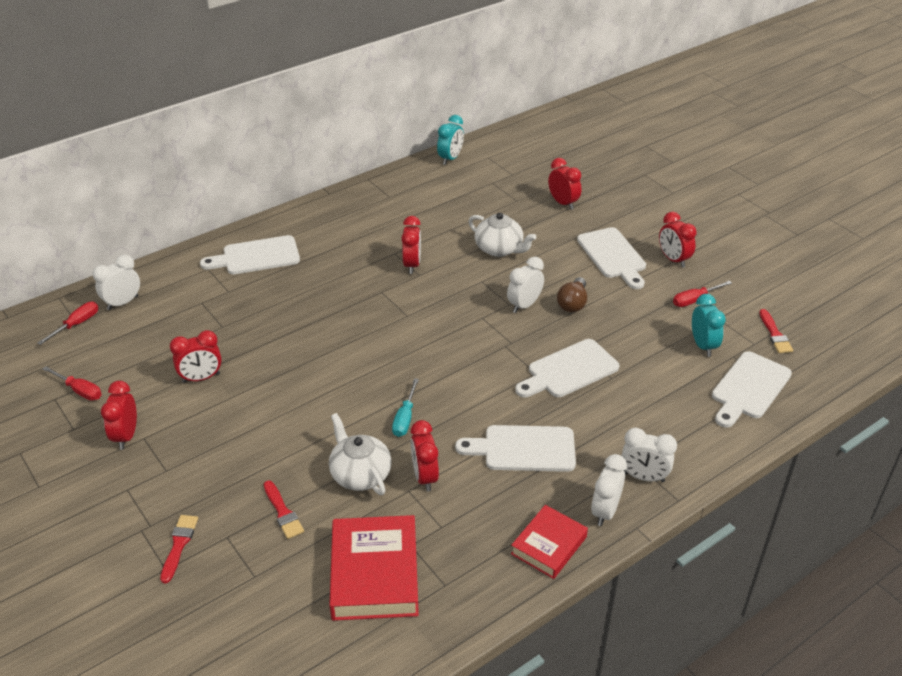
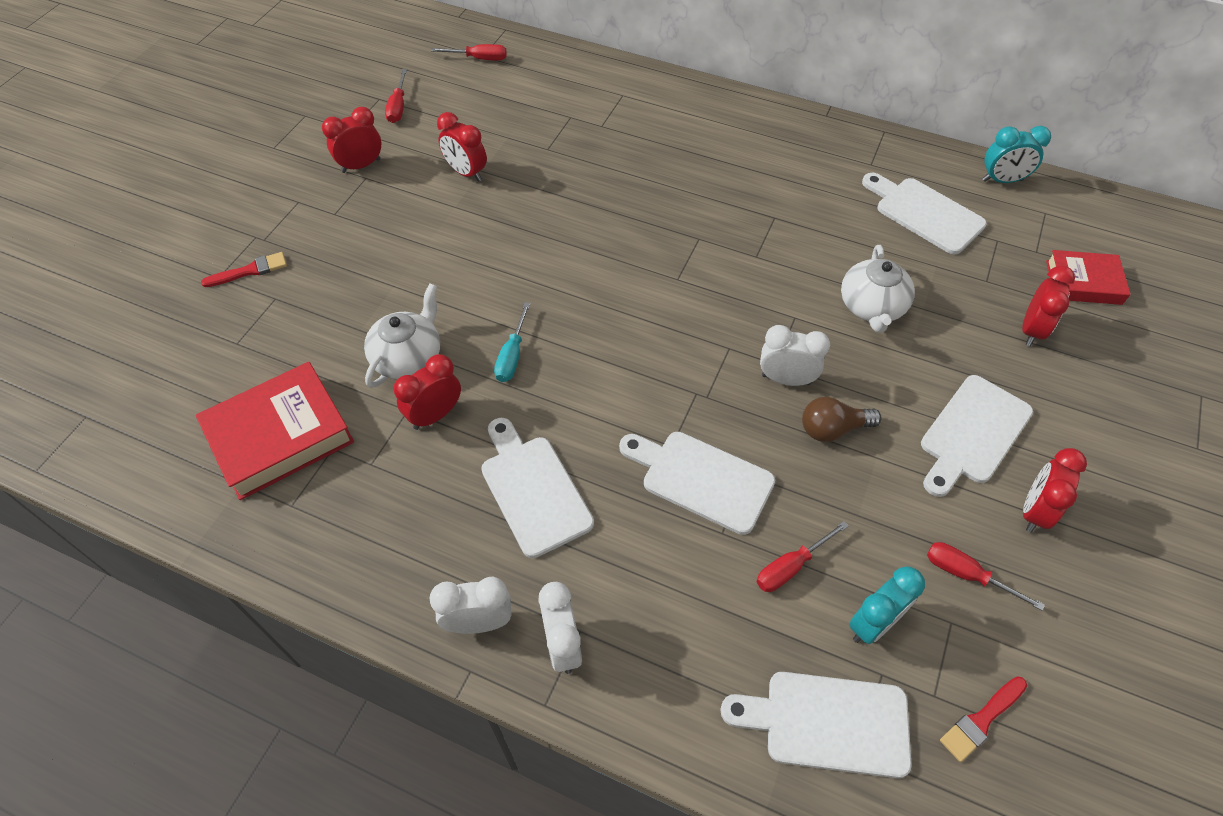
camera: 60 degrees right, 15 degrees up
(123, 303) = (529, 69): white clock -> none
(257, 256) = (671, 117): white cutting board -> white cutting board (925, 213)
(283, 512) = (325, 323): red brush -> none
(405, 418) = (512, 356): turquoise screwdriver -> turquoise screwdriver turned 60 degrees counterclockwise
(412, 265) = (767, 242): red clock -> none
(549, 545) = (393, 583): red book -> red book (1083, 282)
(651, 360) = (791, 567): none -> red screwdriver

